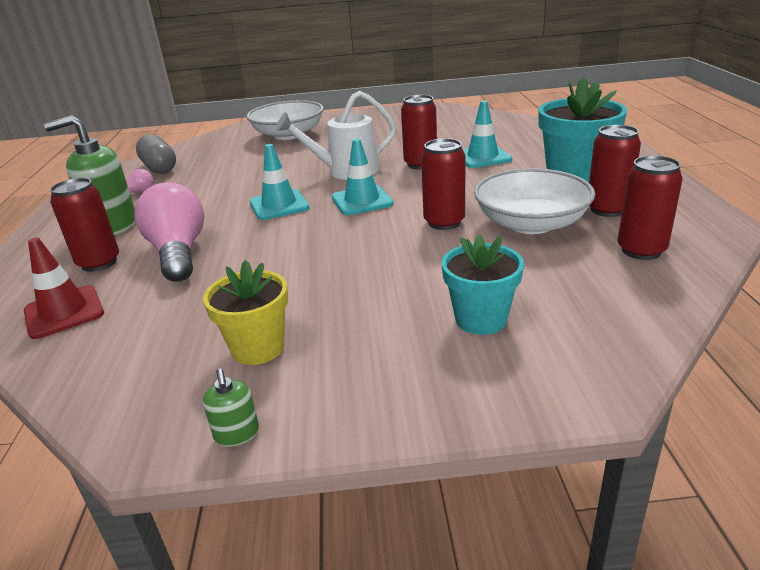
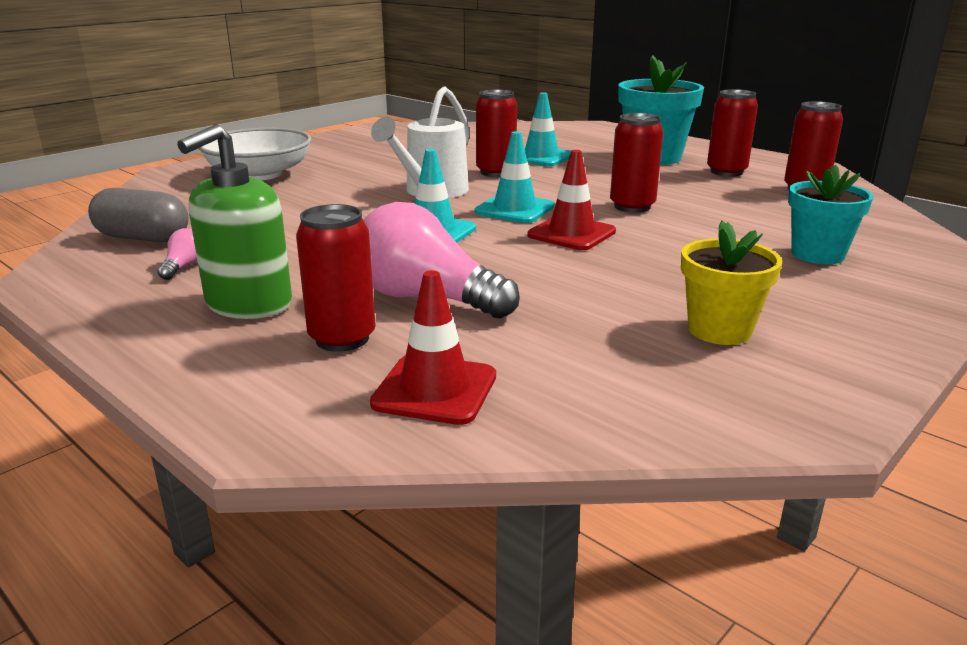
camera: 45 degrees left, 5 degrees down
(237, 434) = (857, 381): green soap dispenser -> none
(351, 233) = (571, 233): none -> red traffic cone
(531, 223) = (698, 192): white bowl -> none

